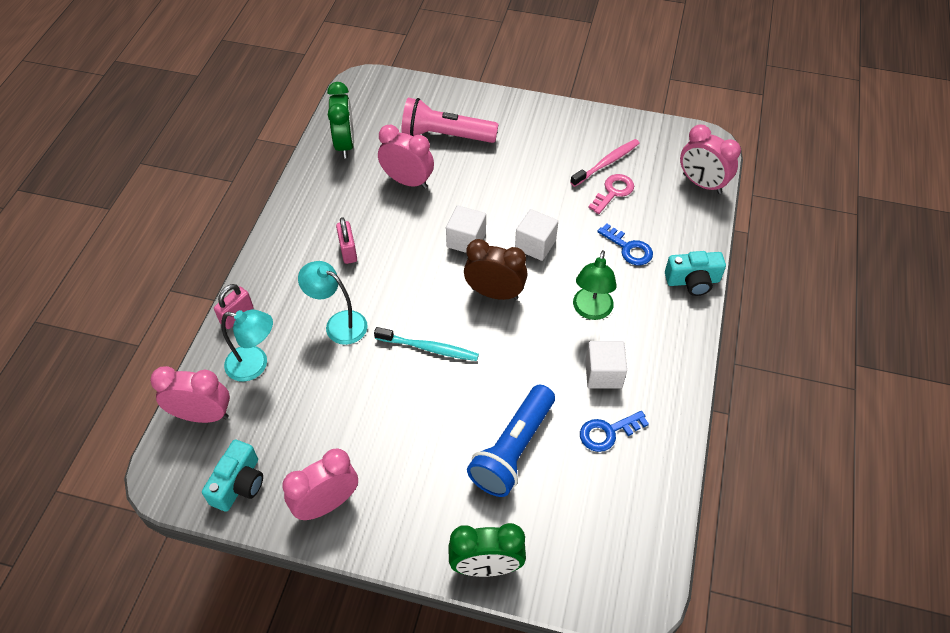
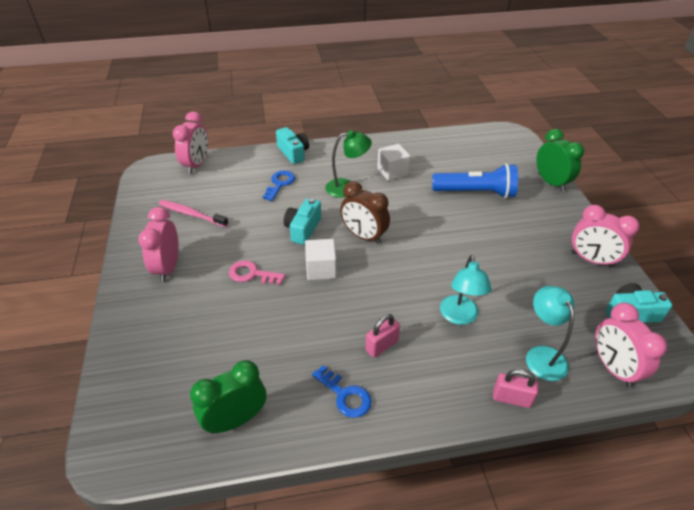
camera: 115 degrees left, 10 degrees down
(407, 181) = (269, 336): pink clock -> pink clock (168, 267)
(428, 348) = (438, 254): turquoise toothbrush -> none
(446, 135) = (190, 331): pink flashlight -> none
(494, 293) = (363, 236): brown clock -> brown clock turned 45 degrees counterclockwise
(535, 245) = (303, 229): white cube -> turquoise camera
(608, 432) = (431, 161): blue key -> blue key (345, 395)
(613, 192) = (224, 203): pink key -> pink key (252, 274)

